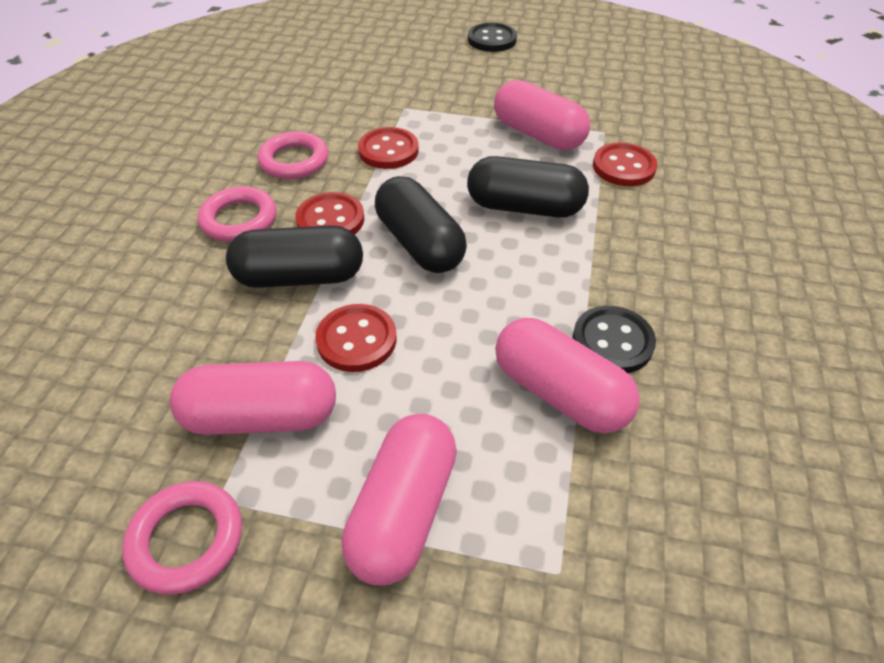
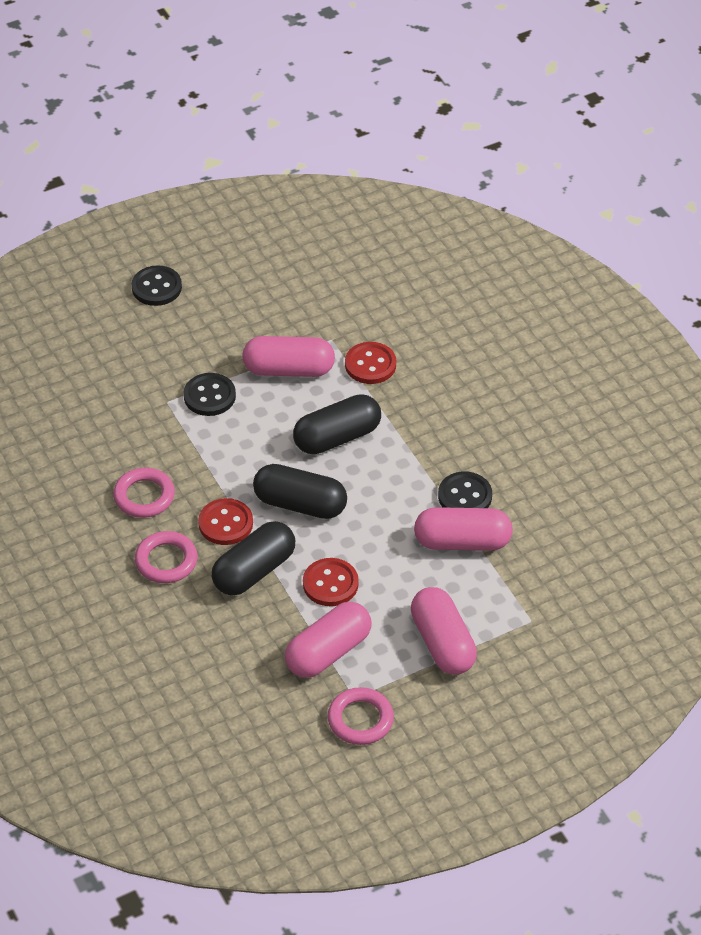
camera: 40 degrees left, 0 degrees up
(388, 150) = (200, 447): red button -> none
(444, 120) = (209, 396): none -> black button

